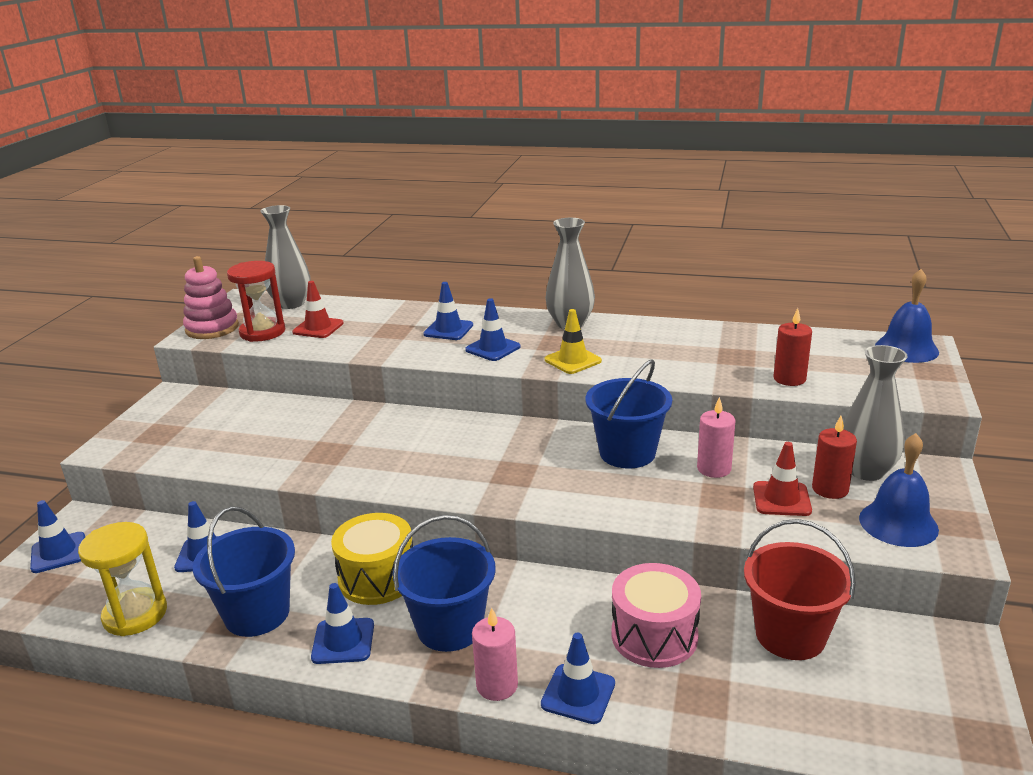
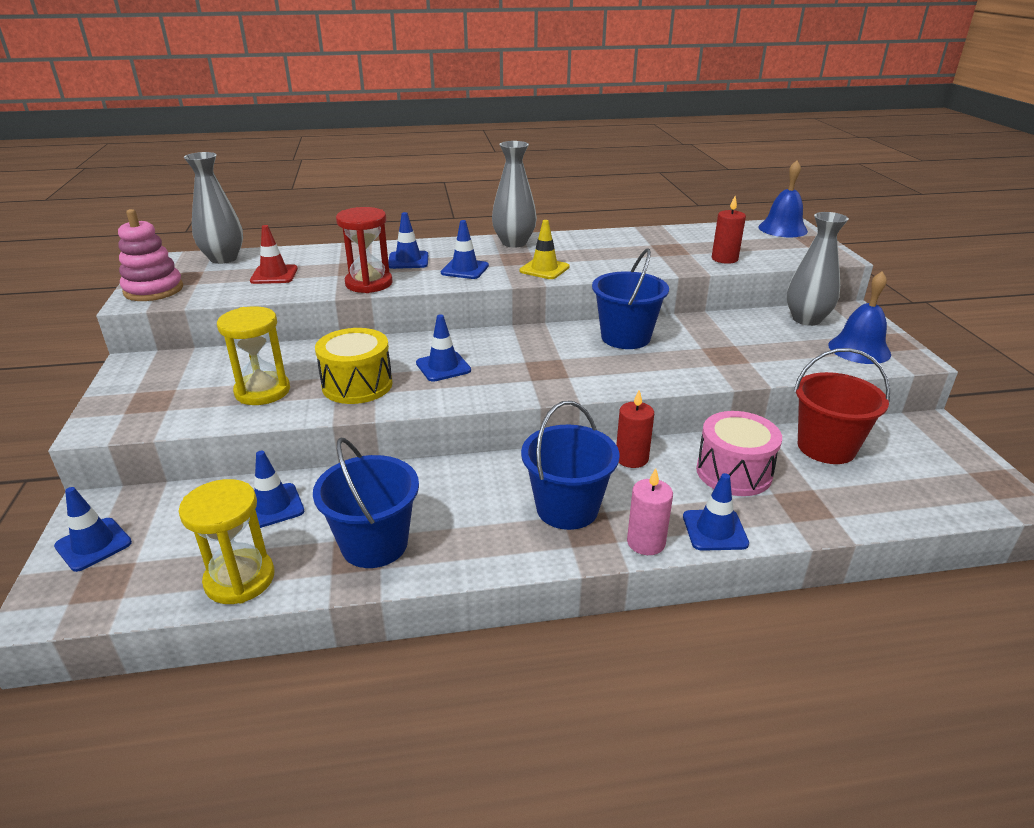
camera: 25 degrees left, 5 degrees up
(247, 443) = (262, 391): none -> yellow hourglass
(262, 332) = (216, 286): red hourglass -> red hourglass (369, 283)
(343, 641) = (480, 545): blue traffic cone -> blue traffic cone (443, 367)
(377, 578) = (467, 485): yellow drum -> yellow drum (357, 385)
(714, 469) = (701, 337): pink candle -> none
(781, 499) = (768, 348): red traffic cone -> none
(830, 489) = (794, 336): red candle -> red candle (631, 458)

